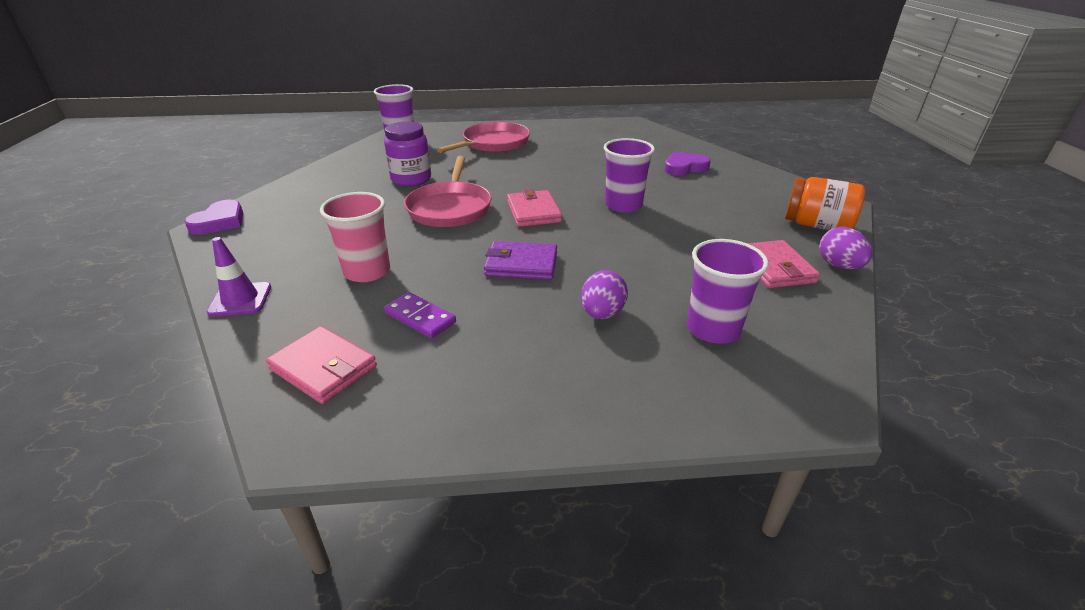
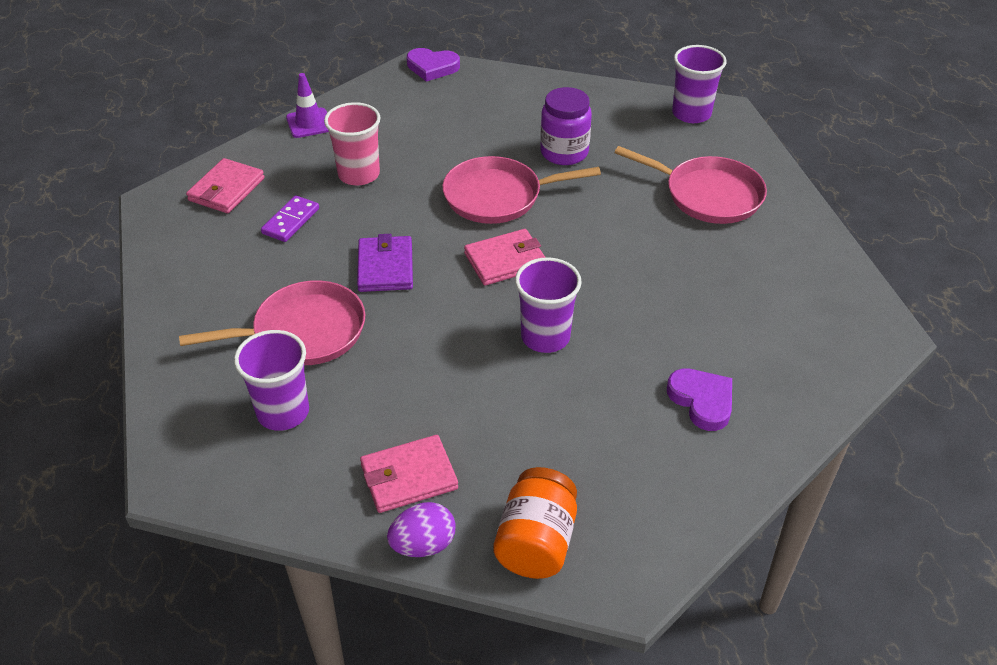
camera: 80 degrees right, 10 degrees up
(602, 314) = (304, 332): purple egg -> pink pan

